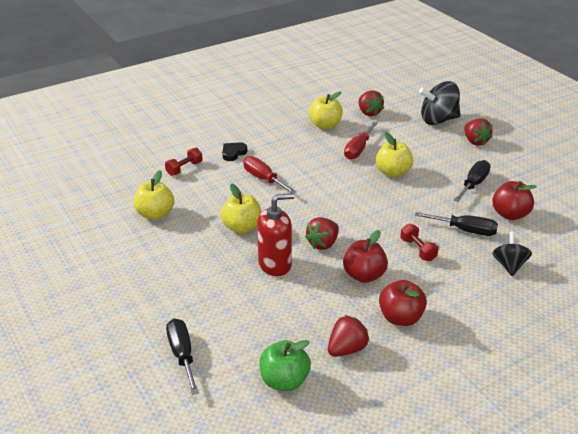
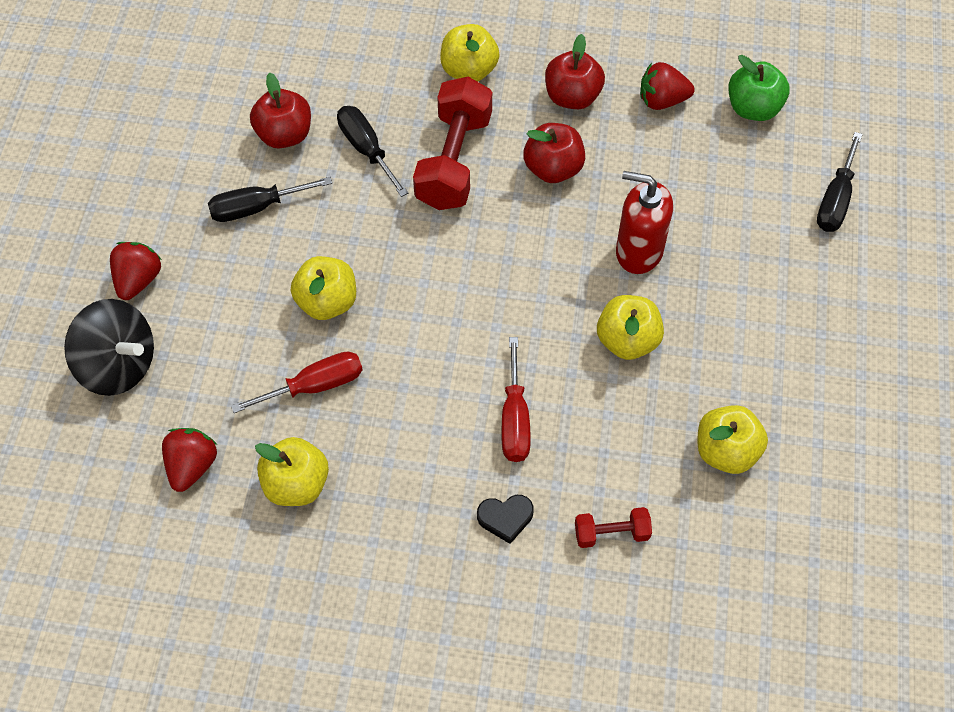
camera: 140 degrees left, 25 degrees up
(323, 244) = (552, 243): red strawberry -> none
(418, 250) = (453, 161): red dumbbell -> red dumbbell, size x2.06
(474, 296) = (469, 70): none -> yellow apple
(509, 265) = (384, 77): black spinning top -> none

